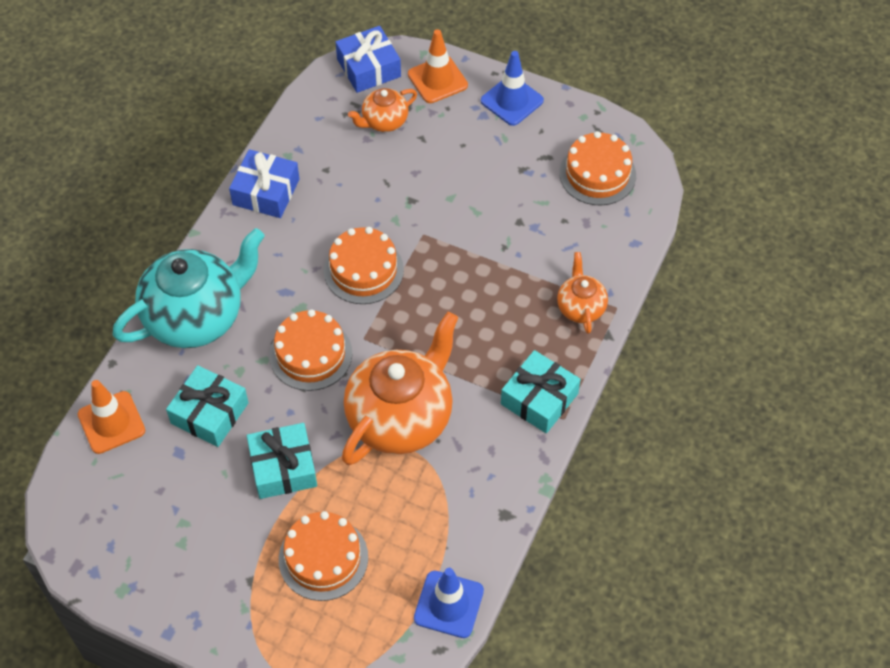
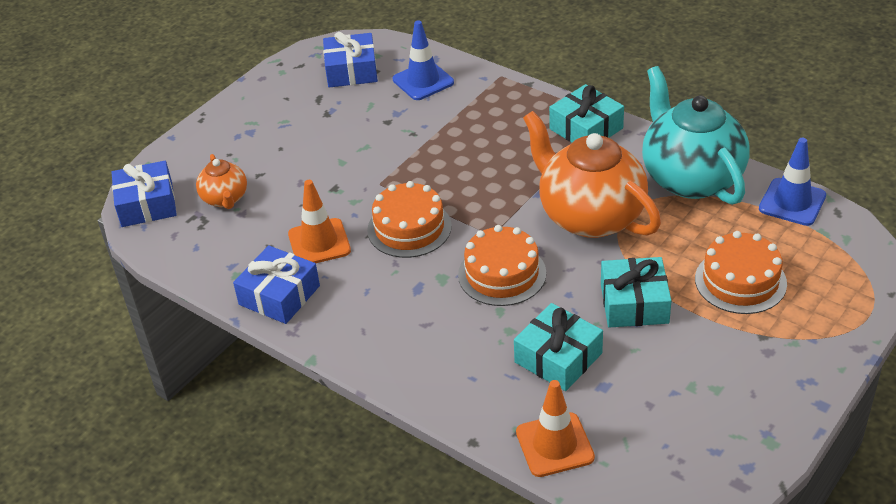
camera: 75 degrees left, 15 degrees down
(196, 316) = (429, 362): turquoise teapot -> turquoise teapot (690, 178)
(437, 80) = (189, 157): orange traffic cone -> orange traffic cone (319, 242)
(512, 101) = (241, 112): blue traffic cone -> blue traffic cone (423, 81)
(580, 307) = (494, 95): orange teapot -> none
(597, 174) = (351, 70): orange cake -> blue gift

